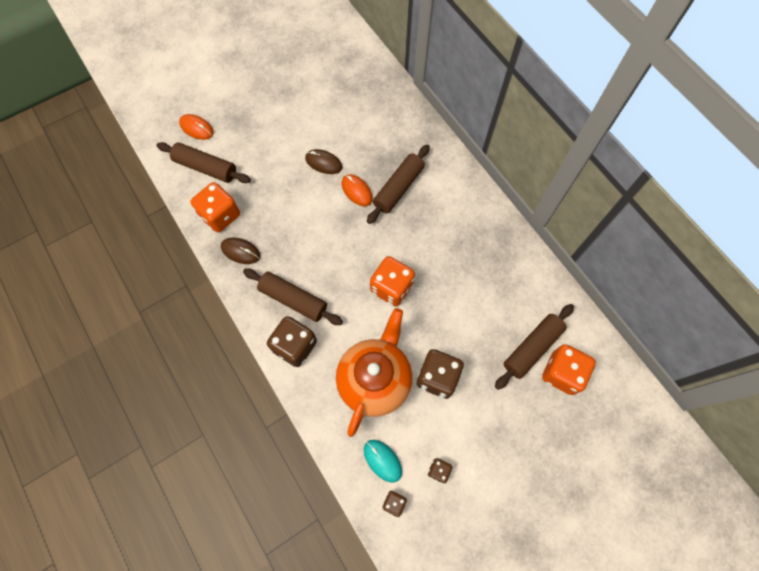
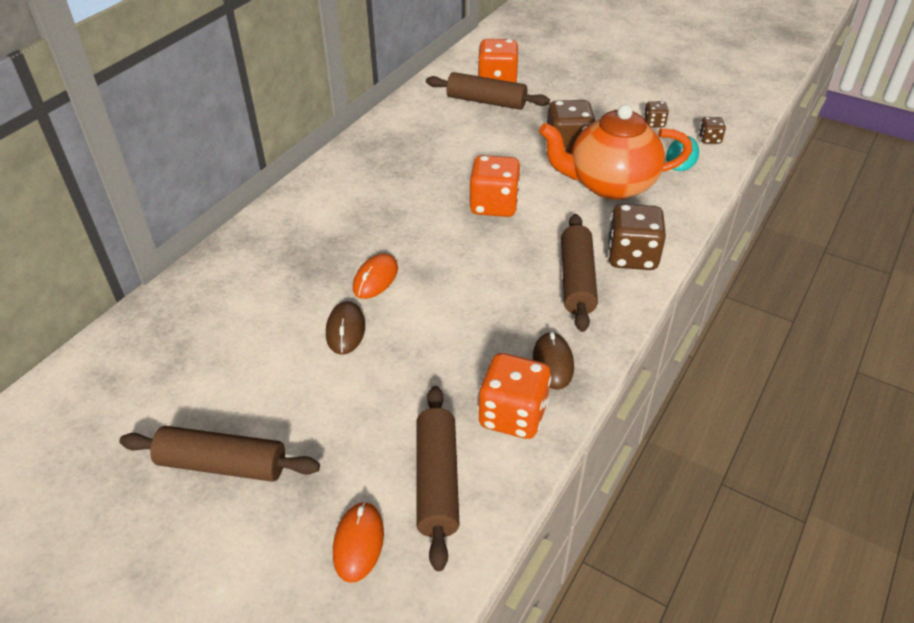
camera: 115 degrees left, 25 degrees down
(398, 188) = (348, 242): brown rolling pin -> brown rolling pin (222, 464)

